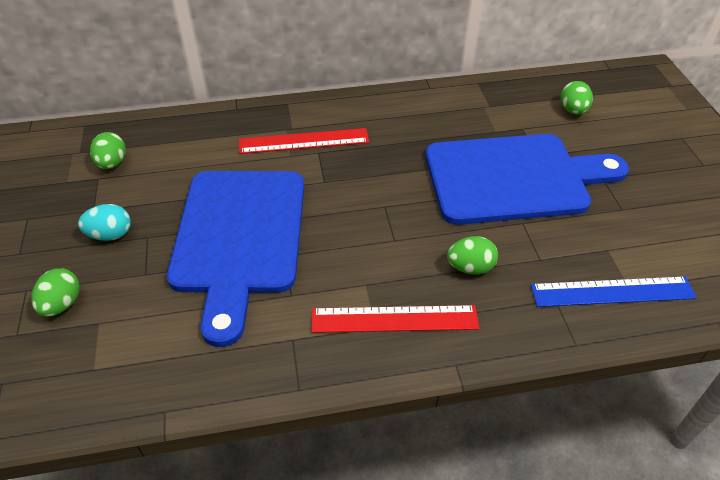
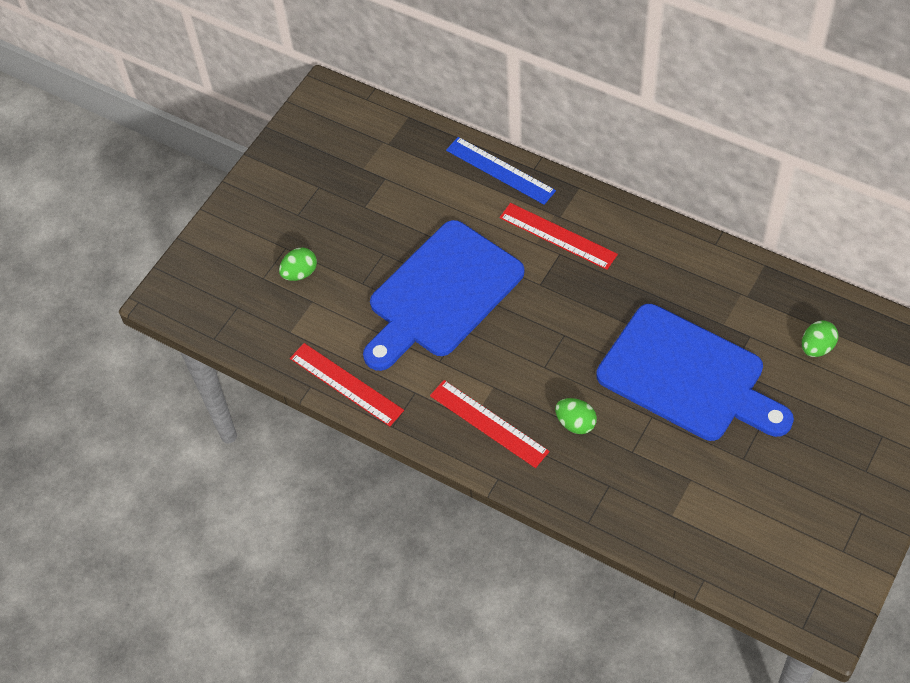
camera: 45 degrees right, 10 degrees up
(110, 235) = (361, 236): turquoise egg -> none
(112, 163) = (403, 170): green egg -> none
(207, 380) = (346, 384): none -> red ruler
(612, 292) = (655, 509): blue ruler -> blue ruler (500, 170)

